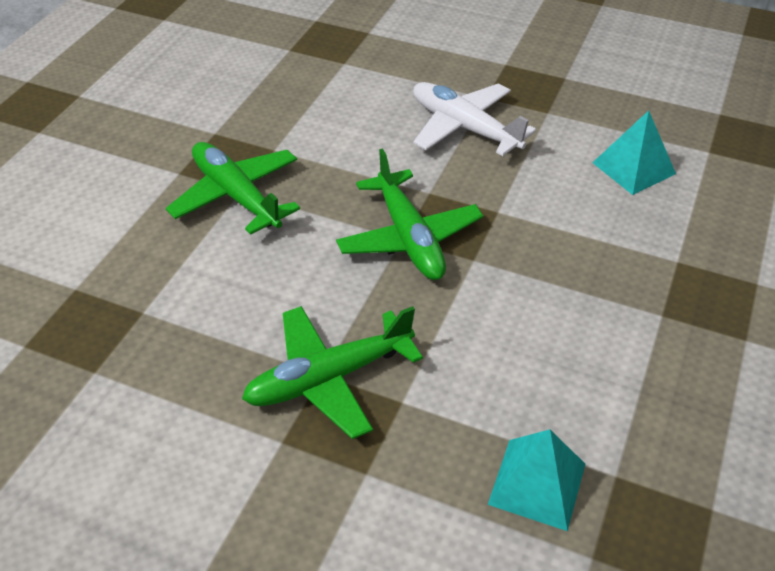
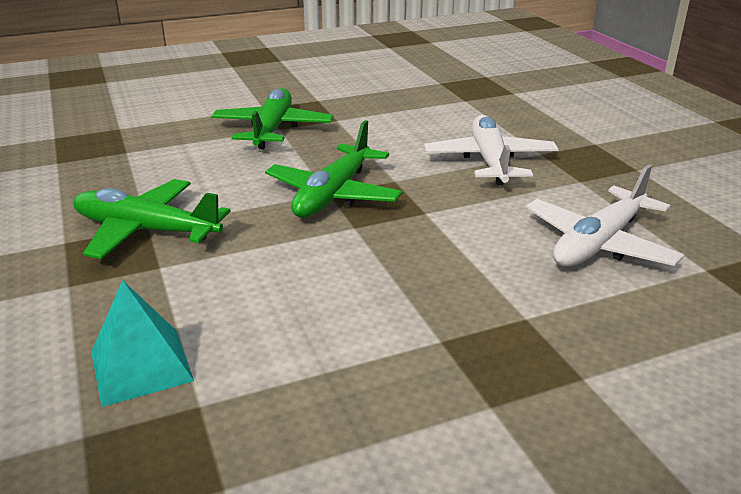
camera: 45 degrees right, 15 degrees down
(633, 168) = (599, 243): turquoise pyramid -> white plane

